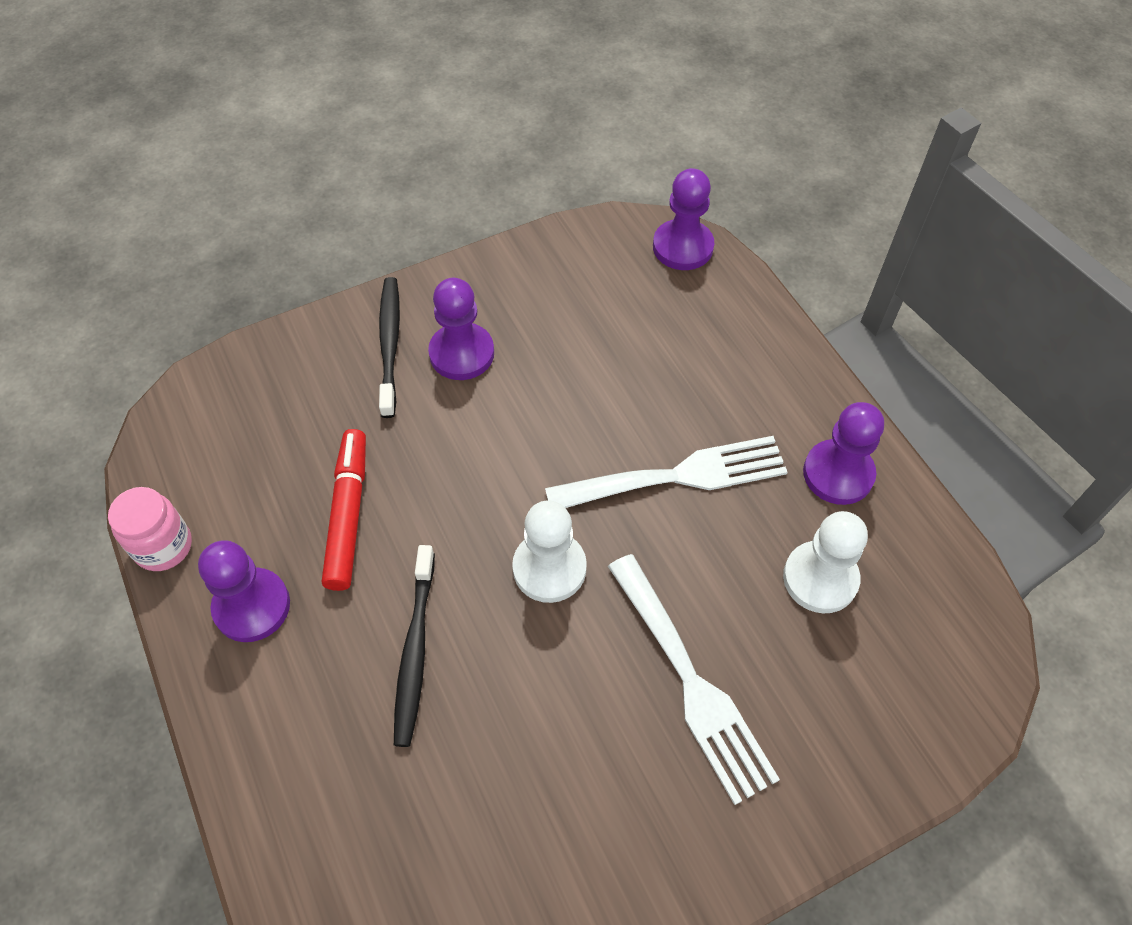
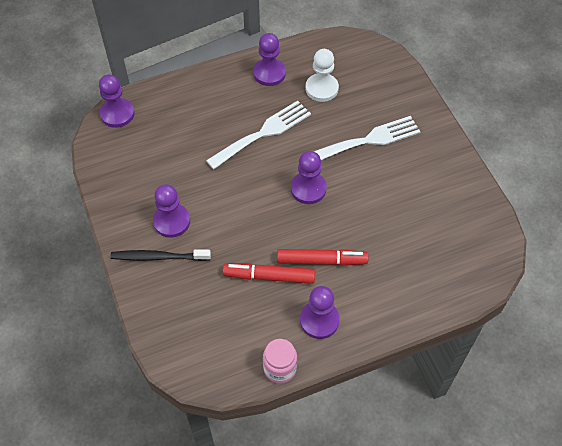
camera: 85 degrees left, 0 degrees up
(381, 603) = (321, 261): none -> red marker
(415, 652) = (348, 246): black toothbrush -> none
(549, 568) = (308, 189): white pawn -> purple pawn
(677, 476) = (263, 133): white fork -> white fork turned 60 degrees clockwise

